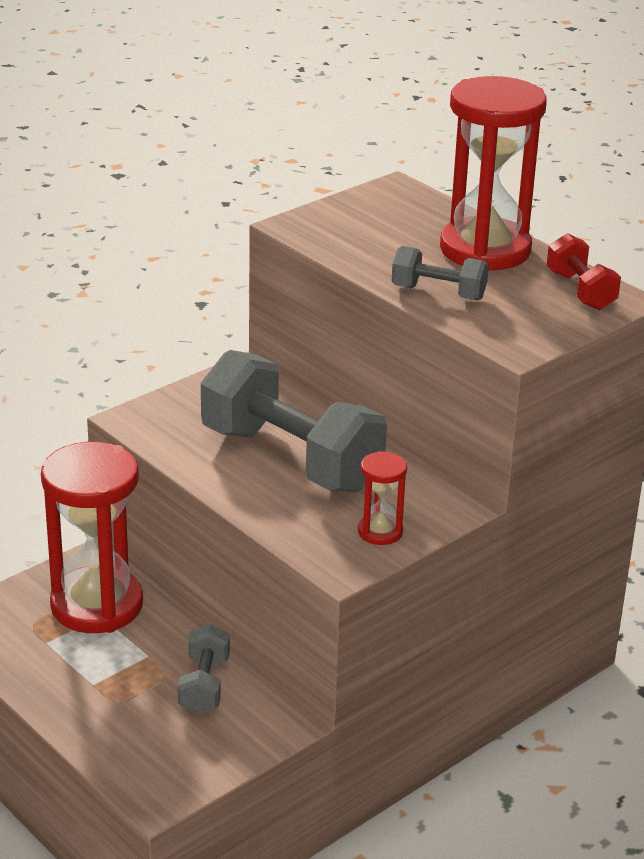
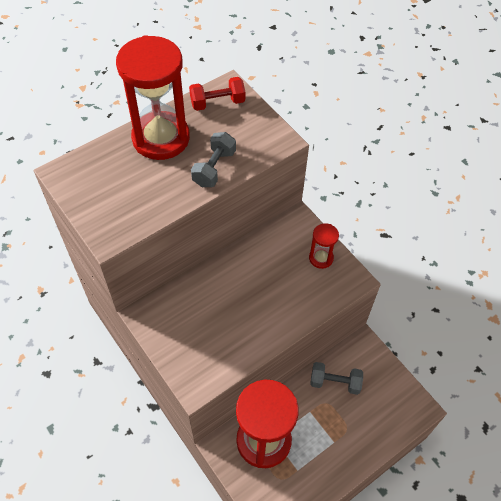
camera: 85 degrees left, 25 degrees up
(291, 459) = (248, 295): grey dumbbell -> none

